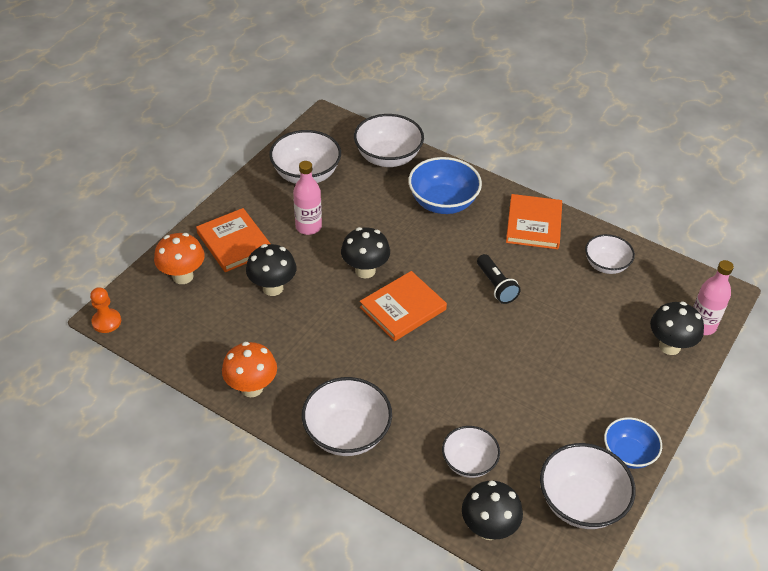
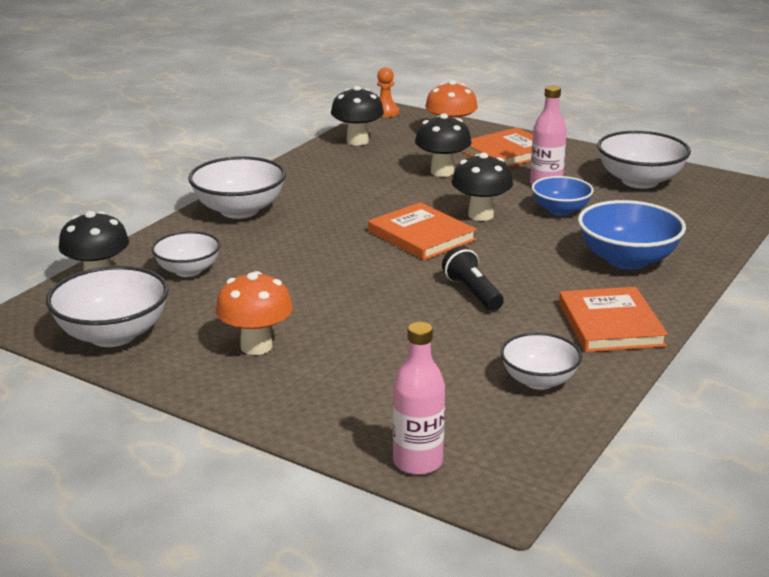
camera: 90 degrees right, 20 degrees down
(252, 388) = (303, 169): orange mushroom -> orange mushroom (256, 346)
(388, 157) = (703, 225): white bowl -> none
(496, 286) = (472, 292): black flashlight -> black flashlight turned 90 degrees clockwise
(534, 224) = (610, 324): orange book -> orange book turned 75 degrees clockwise
(628, 453) = (176, 373): blue bowl -> blue bowl (560, 210)
(669, 346) = (370, 425): black mushroom -> black mushroom (357, 141)

